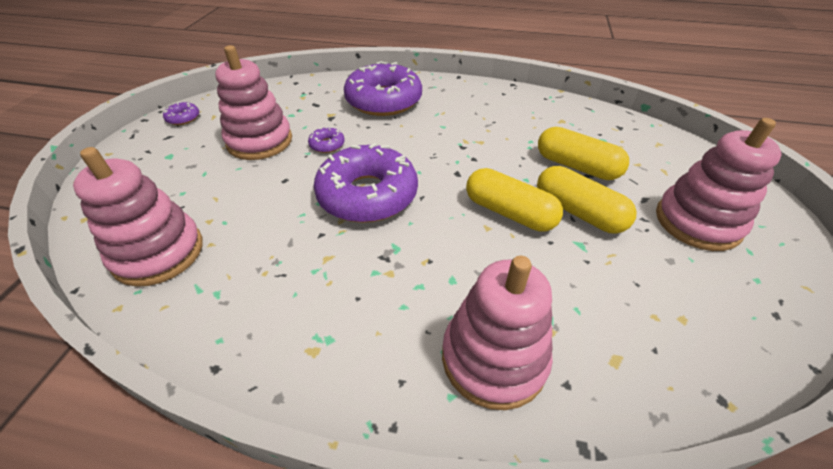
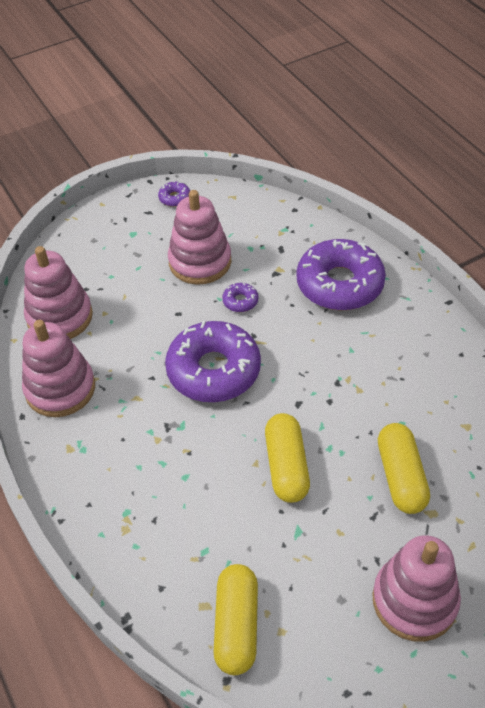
camera: 50 degrees right, 5 degrees up
(493, 358) = (145, 538): pink stacking toy -> pink stacking toy (60, 389)
(578, 212) = (336, 510): yellow capsule -> yellow capsule (236, 625)

